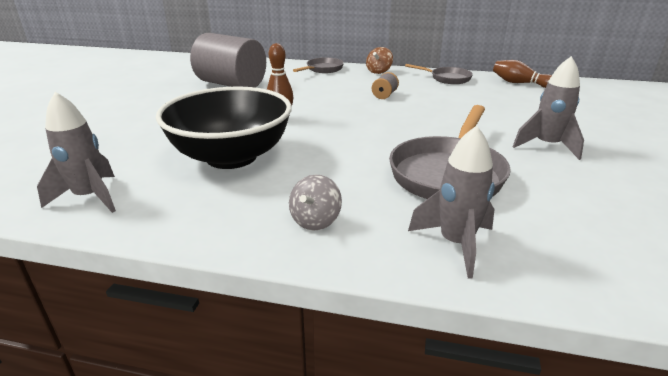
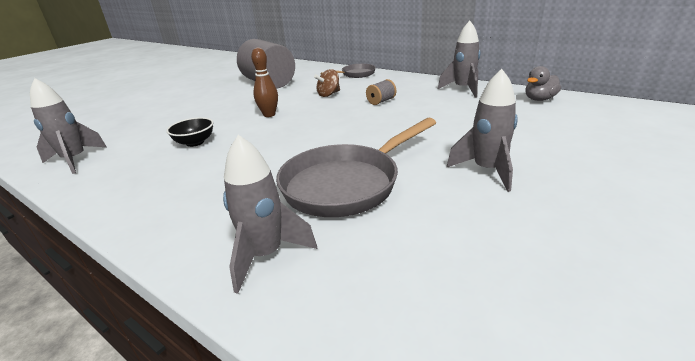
camera: 25 degrees right, 0 degrees up
(231, 157) = (195, 142): black bowl -> black bowl, size x0.42
(315, 221) = (184, 207): grey spinning top -> none
(379, 71) = (403, 79): brown spinning top -> brown spinning top (328, 94)
(447, 78) = (463, 89): grey pan -> grey rocket
(519, 83) = (539, 99): brown bowling pin -> grey duck

